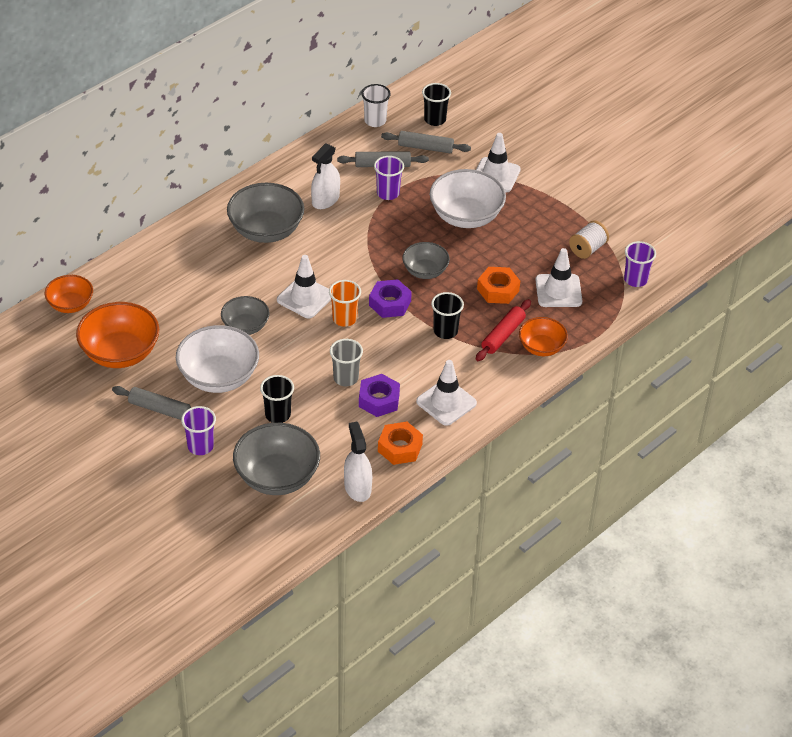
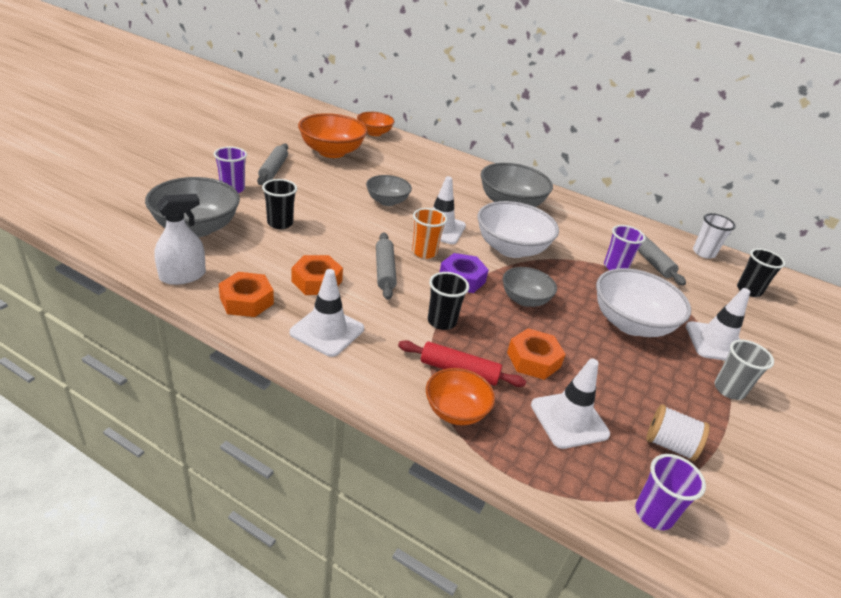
camera: 70 degrees right, 10 degrees down
(218, 377) = (319, 192): white bowl -> white bowl (511, 249)
(325, 200) = (574, 232): white spray bottle -> none
(346, 378) = (342, 258): grey cup -> grey cup (729, 390)
(379, 400) = (317, 281): purple nut -> orange nut
(425, 147) = (702, 287): grey rolling pin -> grey rolling pin (384, 271)

